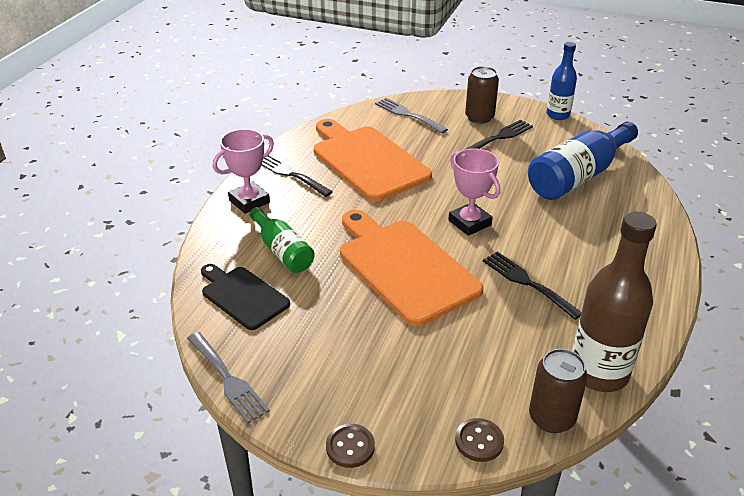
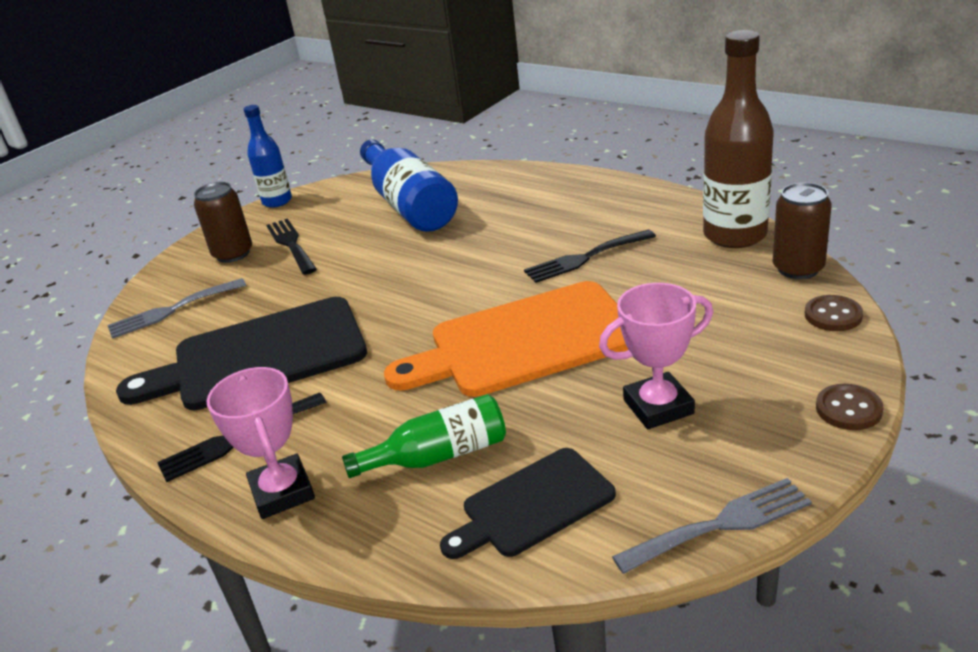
camera: 70 degrees left, 5 degrees down
(367, 161) = (260, 356): orange cutting board -> black cutting board
(469, 223) = (457, 284): pink trophy -> pink trophy (658, 407)

